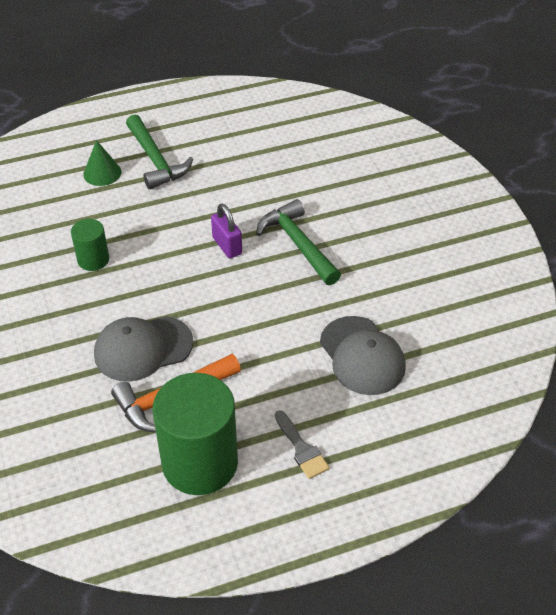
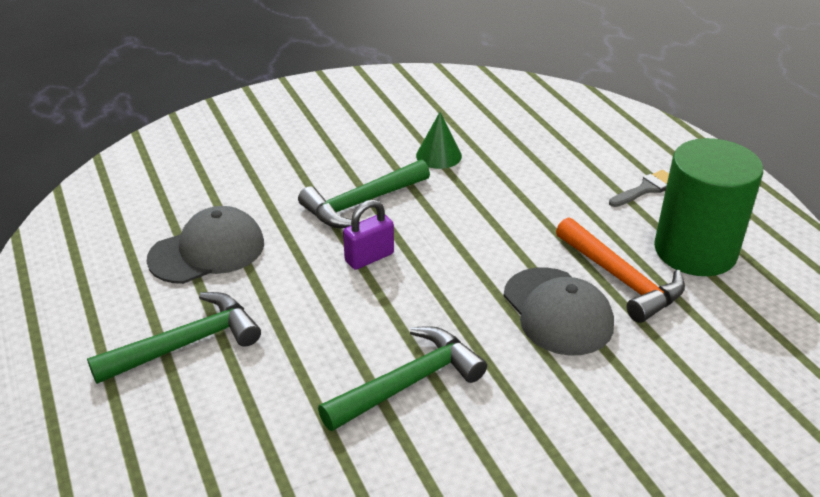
camera: 95 degrees left, 10 degrees down
(93, 259) = (408, 383): green cylinder -> green hammer
(102, 173) = (209, 403): green cone -> green cone (438, 155)
(362, 356) = (519, 158): grey cap -> grey cap (207, 251)

